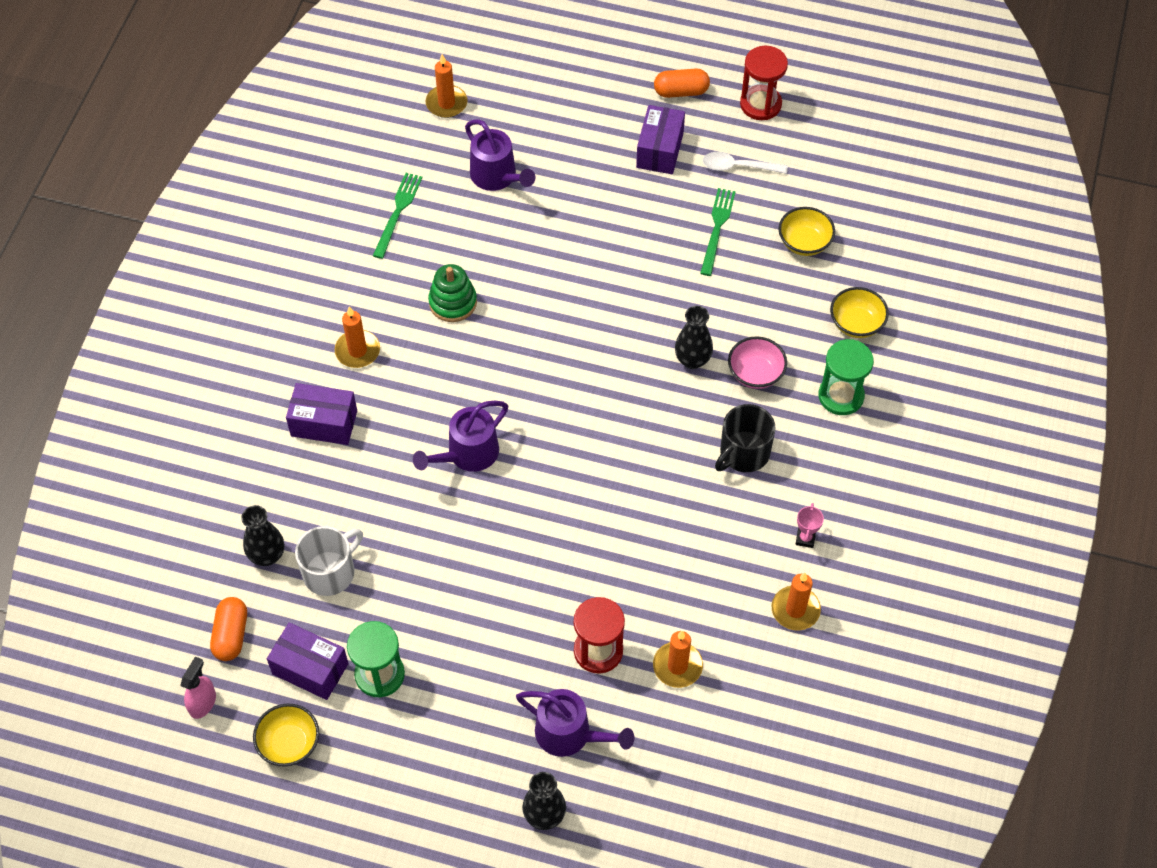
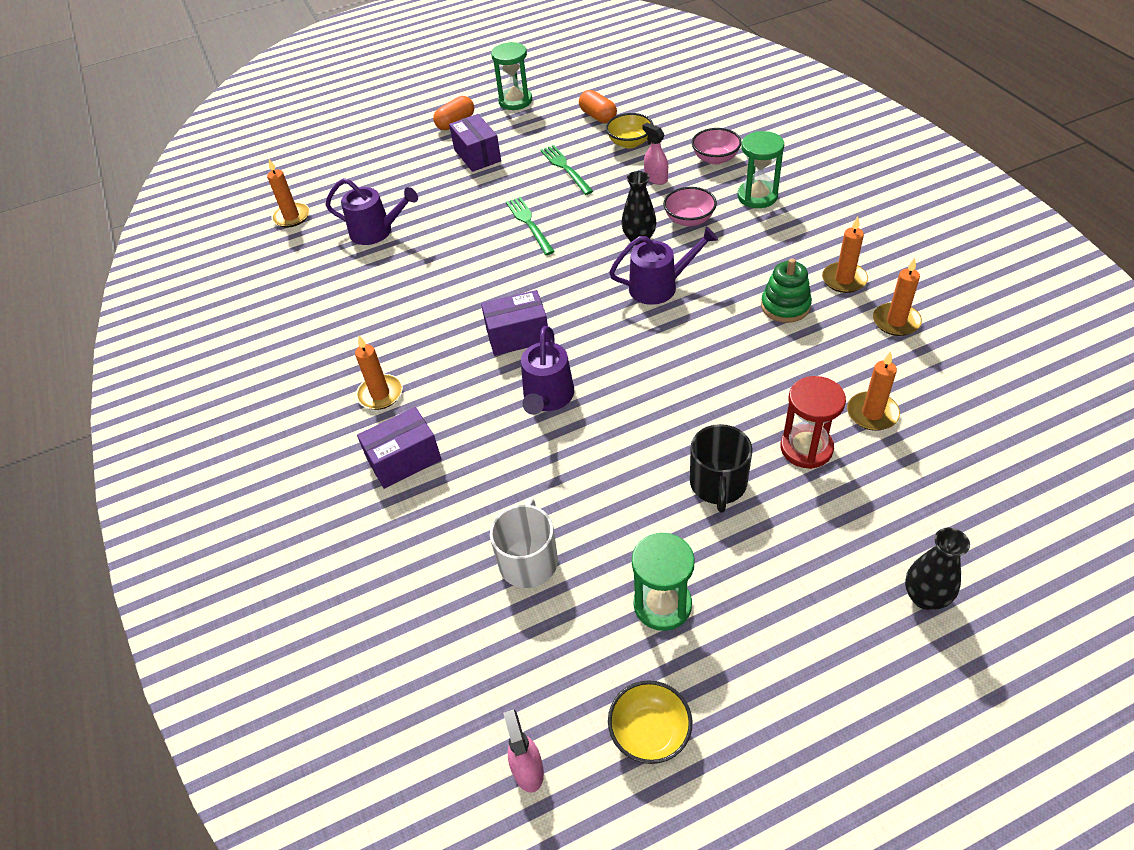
camera: 35 degrees left, 10 degrees down
(231, 635) = (492, 684): orange capsule -> orange capsule (598, 116)
(267, 555) = (457, 592): black vase -> none
(310, 669) = (597, 651): purple box -> purple box (517, 336)
(398, 212) = (320, 294): green fork -> green fork (529, 224)
(453, 302) = (425, 317): green stacking toy -> green stacking toy (785, 306)
(569, 734) = (862, 521): purple watering can -> purple watering can (659, 286)
(738, 167) = (539, 134): white spoon -> none
(743, 452) = (740, 263): black mug -> black mug (718, 484)
(760, 104) = (515, 101): red hourglass -> green hourglass
(780, 304) = (655, 178): none -> pink spray bottle
(805, 538) = (844, 280): pink trophy -> orange candle
(856, 323) = (715, 158): yellow bowl -> pink bowl

